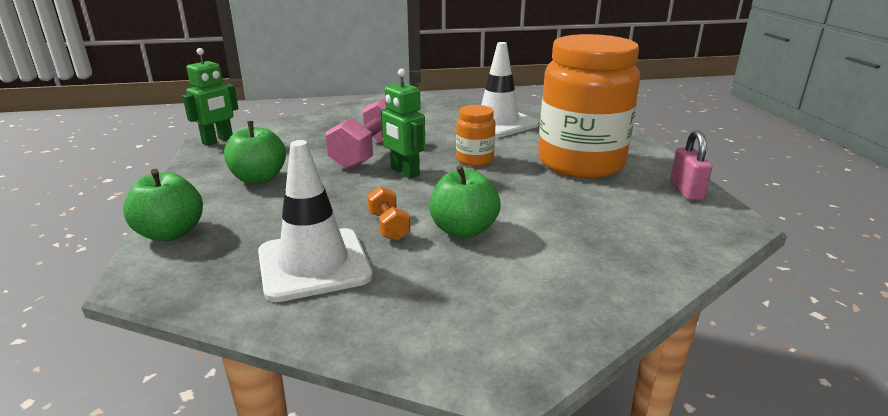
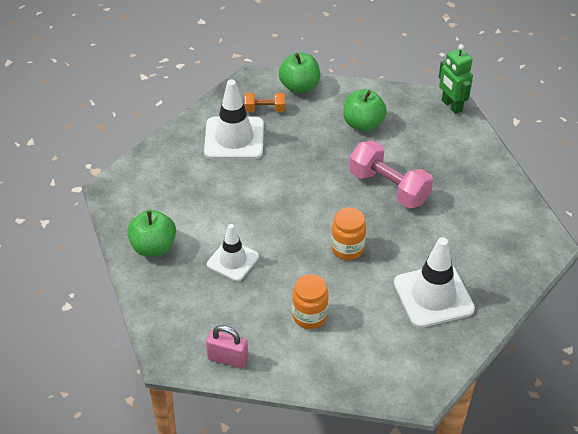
camera: 110 degrees right, 20 degrees up
(388, 226) = (261, 175): orange dumbbell -> orange dumbbell (265, 109)
(404, 172) = (341, 200): green robot -> none
(463, 230) = (238, 208): green apple -> green apple (153, 247)
(555, 215) = (233, 260): none -> white traffic cone
(580, 163) = (309, 316): orange jar -> orange jar, size x0.44

